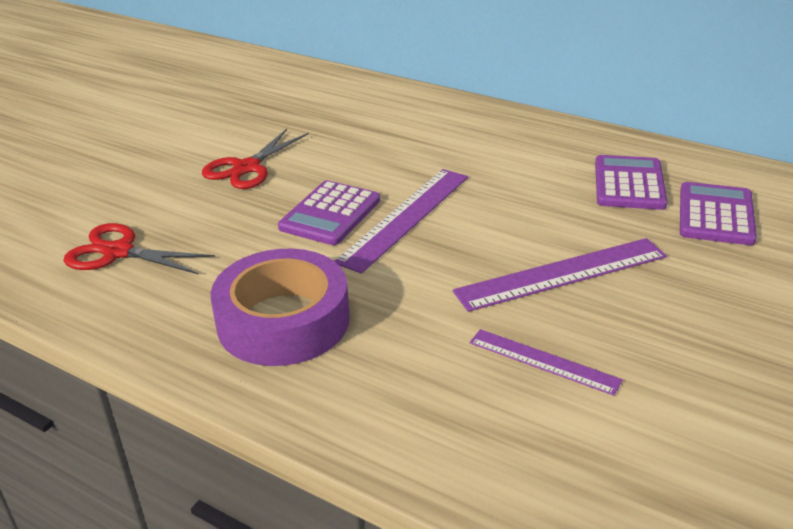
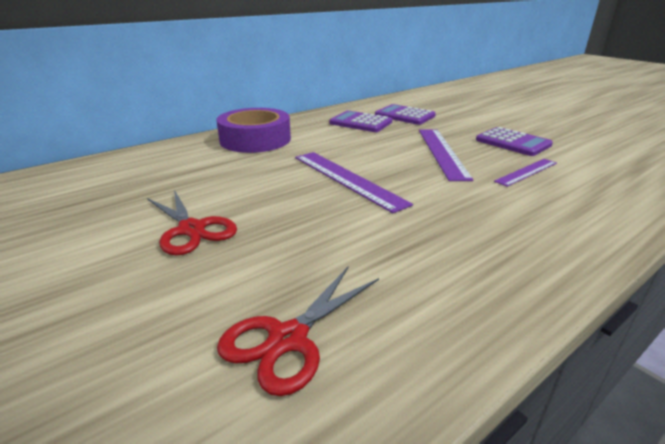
camera: 70 degrees left, 5 degrees down
(283, 321) = (467, 246): purple tape -> purple tape (255, 139)
(330, 214) = (317, 203): purple calculator -> purple calculator (513, 142)

